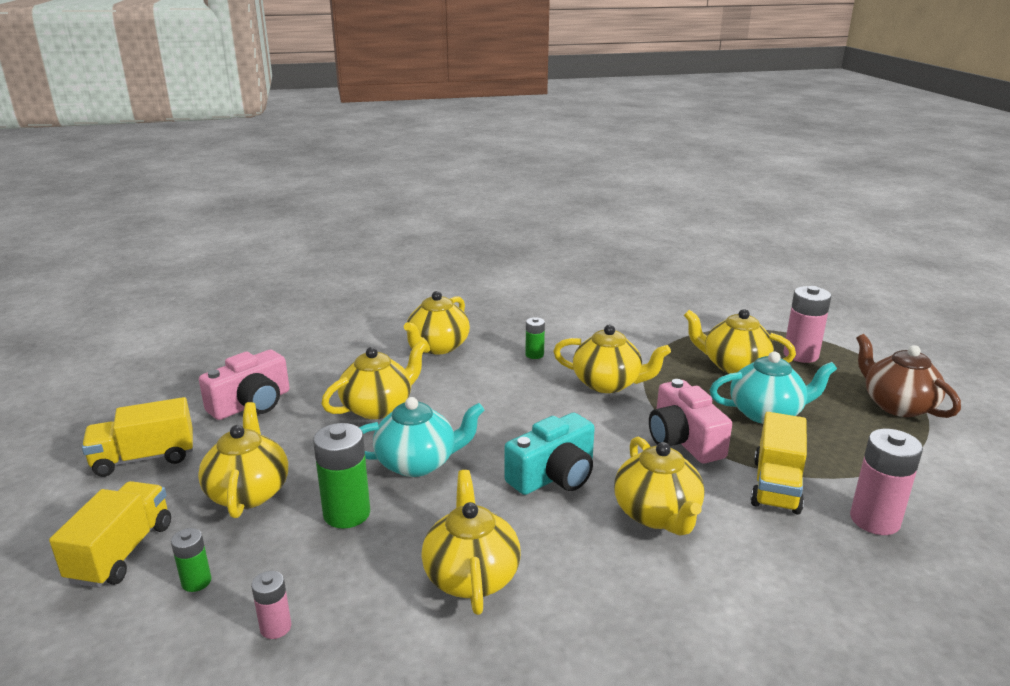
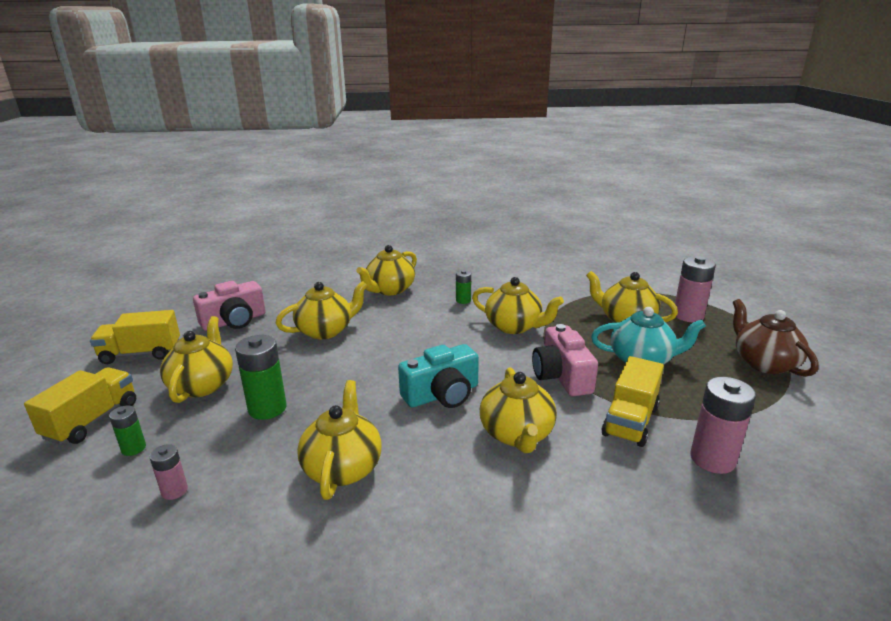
camera: 10 degrees right, 0 degrees up
(417, 463) = (338, 375): turquoise teapot -> none

